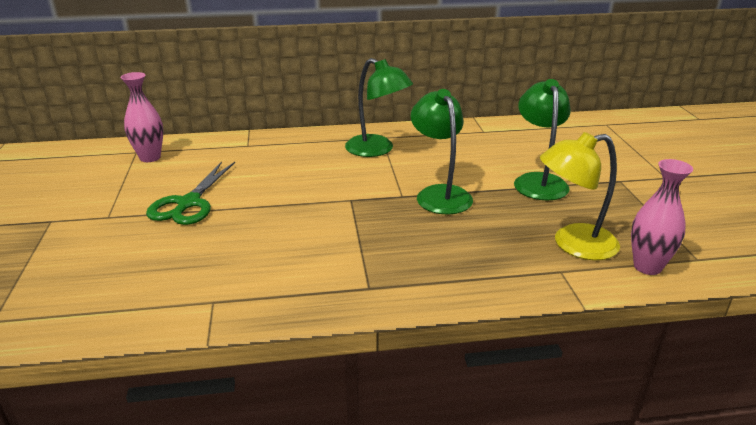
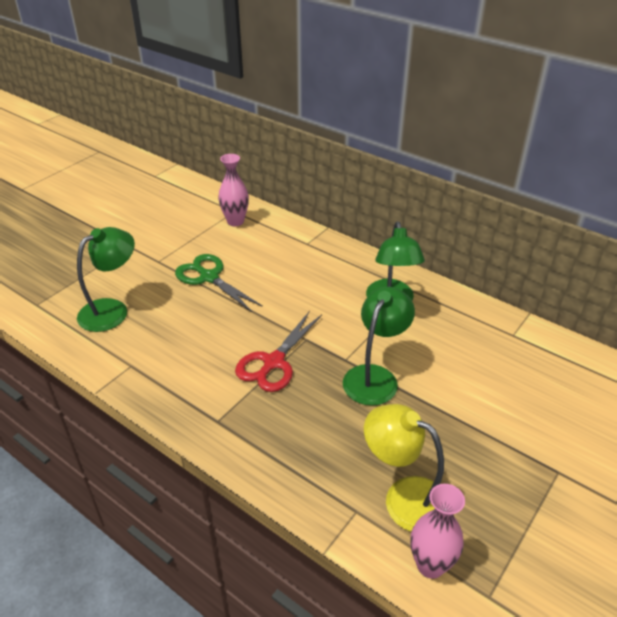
camera: 45 degrees right, 10 degrees up
(188, 203) = (209, 277): green scissors -> green scissors turned 75 degrees clockwise
(349, 226) = (273, 362): none -> red scissors
(538, 181) = (476, 419): green lamp -> green lamp (112, 310)

